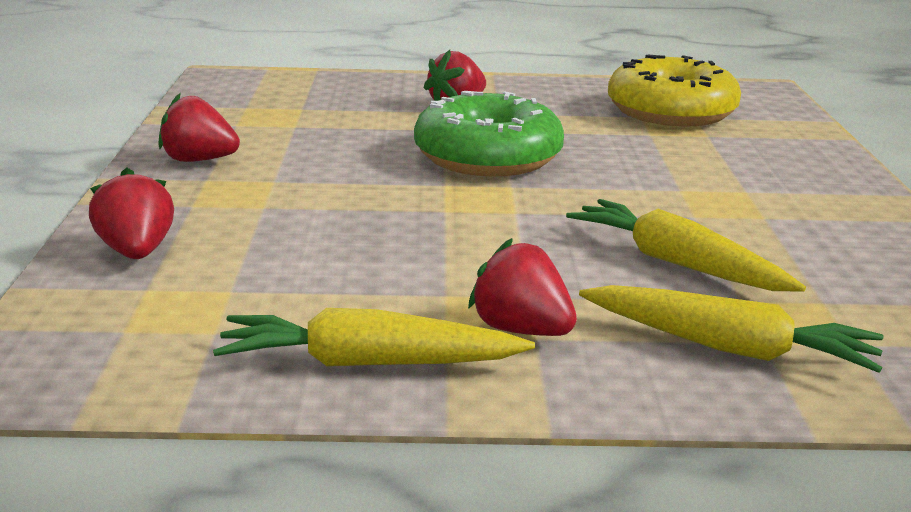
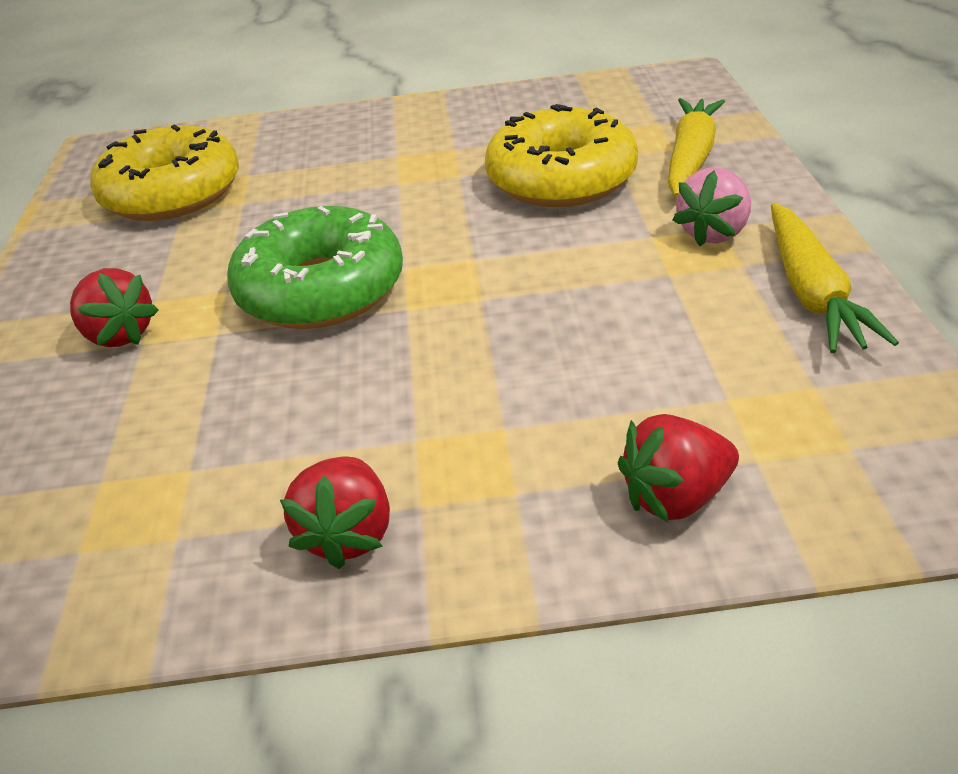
camera: 90 degrees left, 15 degrees up
(521, 330) = (714, 233): red strawberry -> pink strawberry
(676, 263) = (561, 179): yellow carrot -> yellow donut

